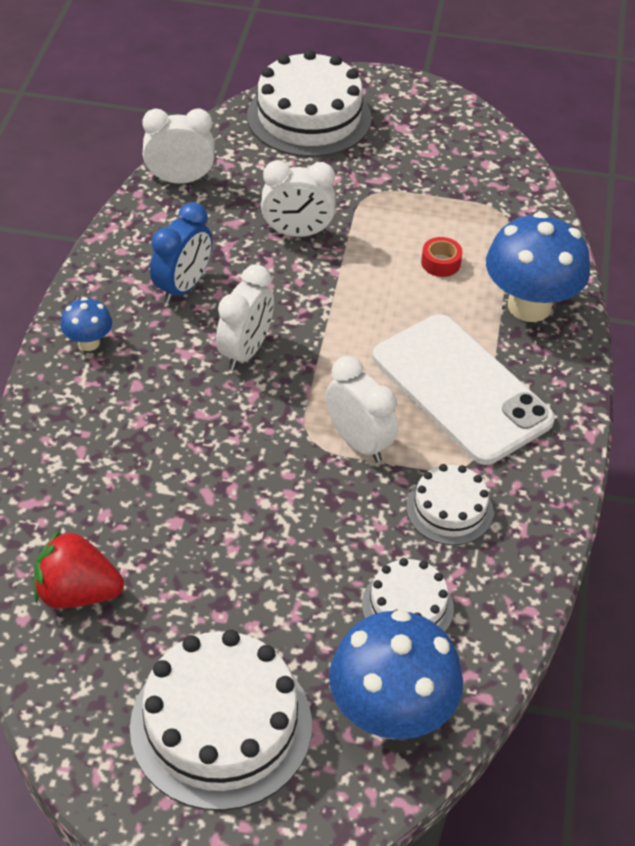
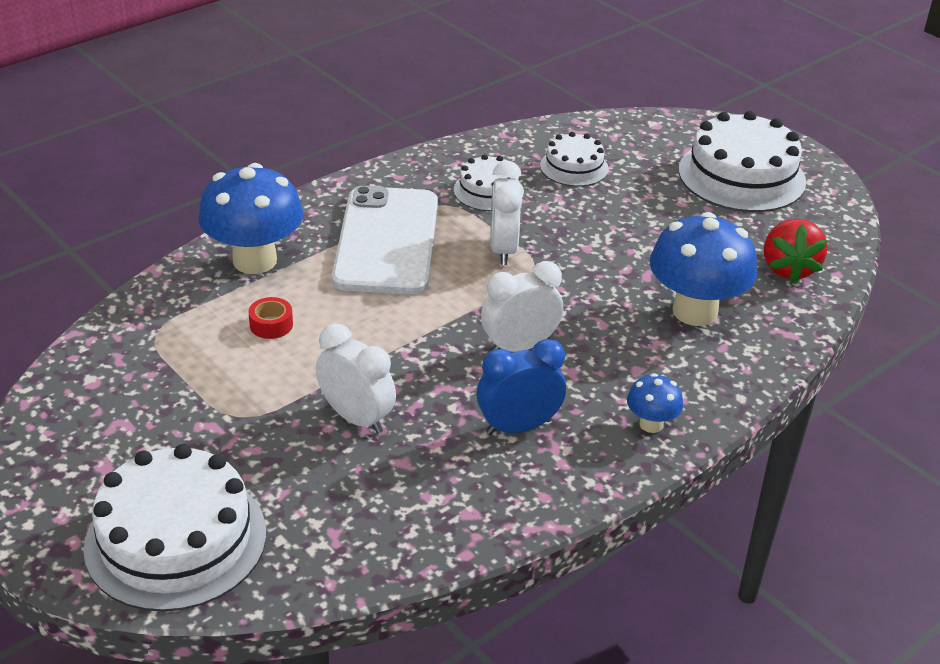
camera: 140 degrees left, 10 degrees down
(77, 593) = (788, 269): red strawberry -> red strawberry turned 45 degrees clockwise
(180, 180) = (404, 543): white clock -> none
(390, 713) = (636, 138): blue mushroom -> blue mushroom (695, 311)

